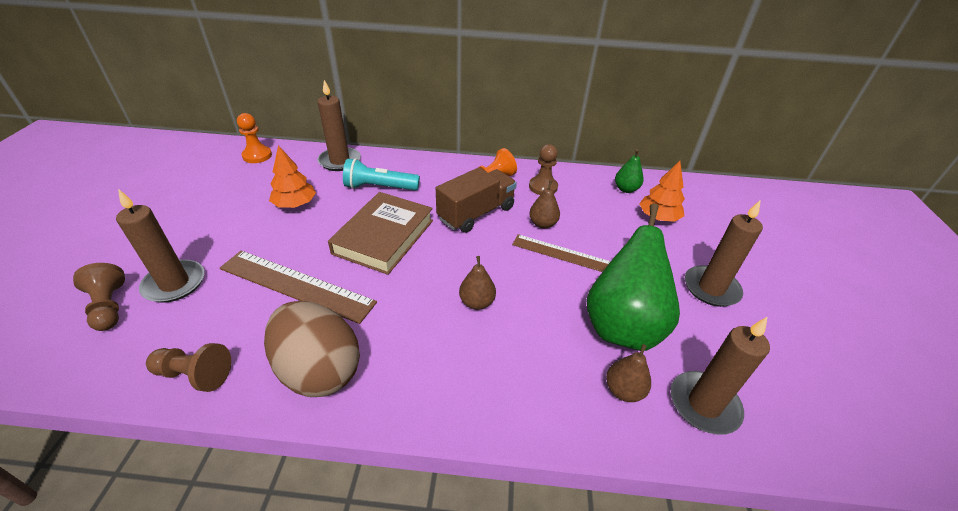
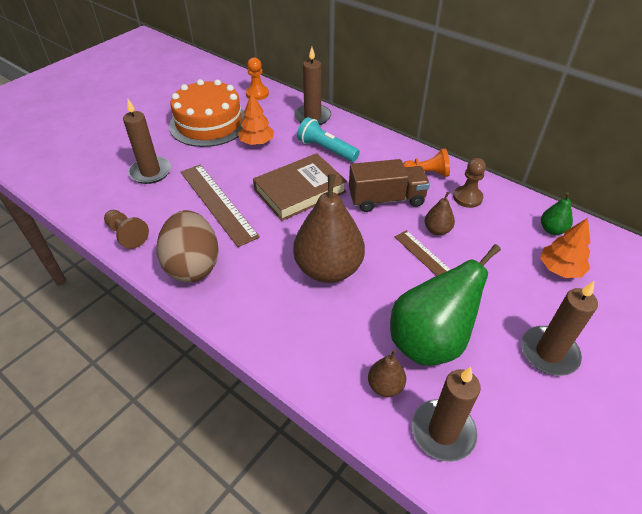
camera: 35 degrees right, 5 degrees up
(109, 307) = (110, 173): brown pawn -> none
(218, 202) = (209, 123): none -> orange cake
(477, 302) = (328, 269): brown pear -> brown pear, size x2.21

